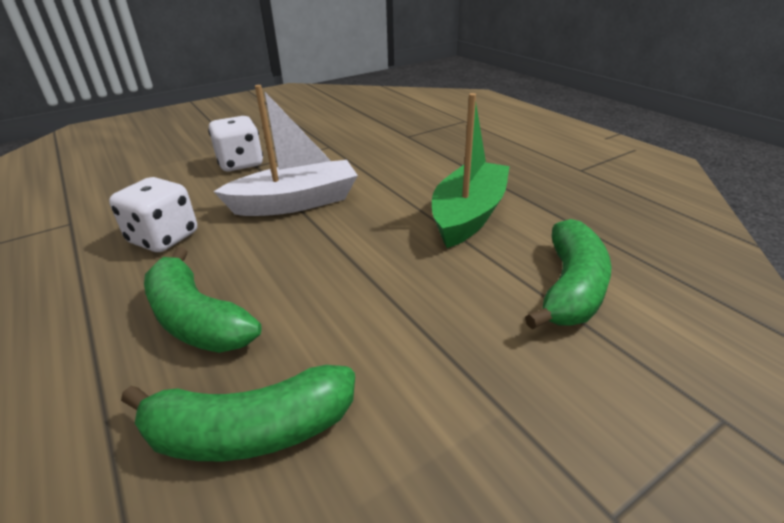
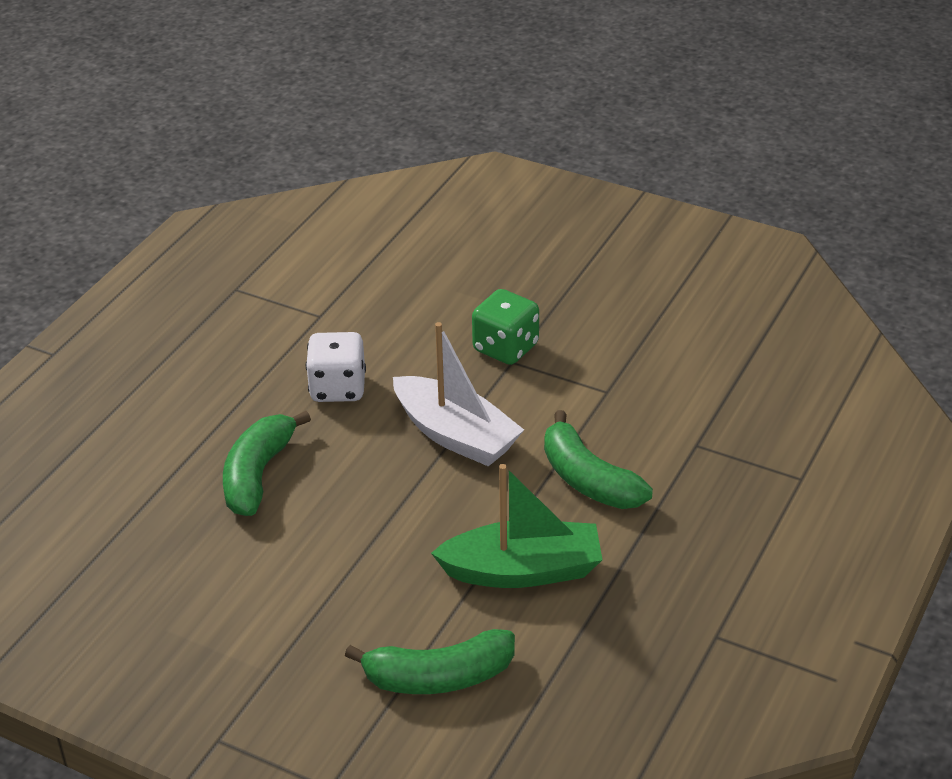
camera: 60 degrees right, 5 degrees up
(240, 164) = (505, 348): white dice -> green dice
(250, 431) = (184, 559): green banana -> green banana (588, 479)

